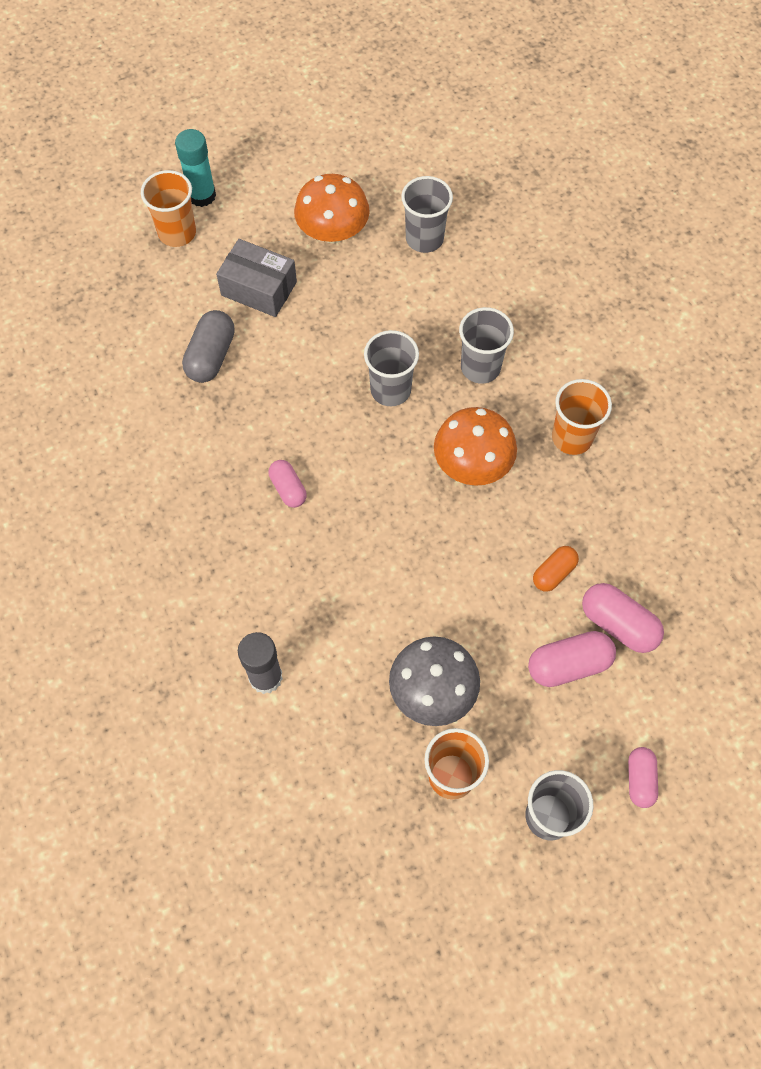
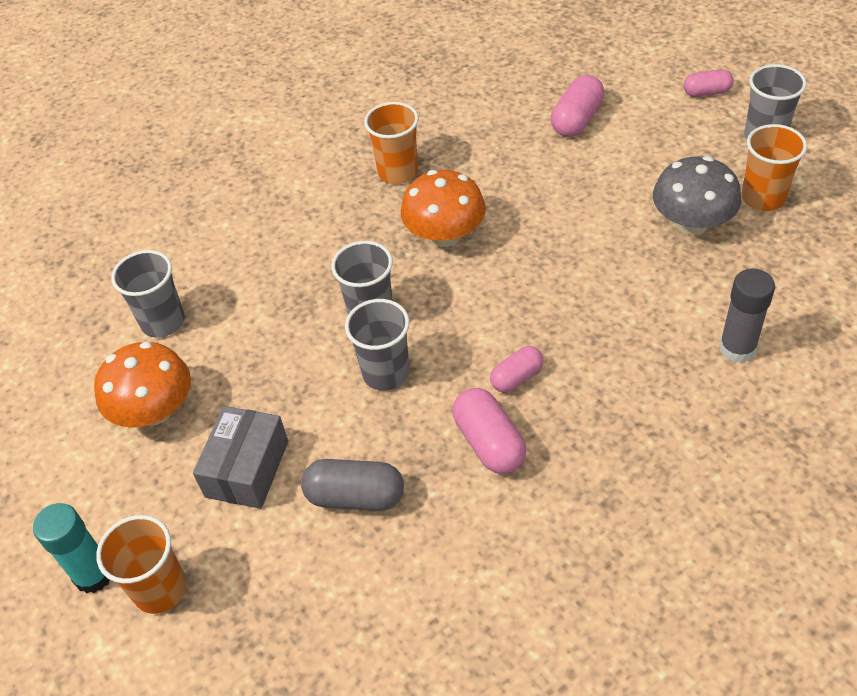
camera: 95 degrees left, 15 degrees down
(480, 367) = (330, 247): grey cup -> grey cup (386, 373)
(553, 573) = (543, 164): orange capsule -> none
(568, 665) = (627, 143): pink capsule -> pink capsule (489, 443)

